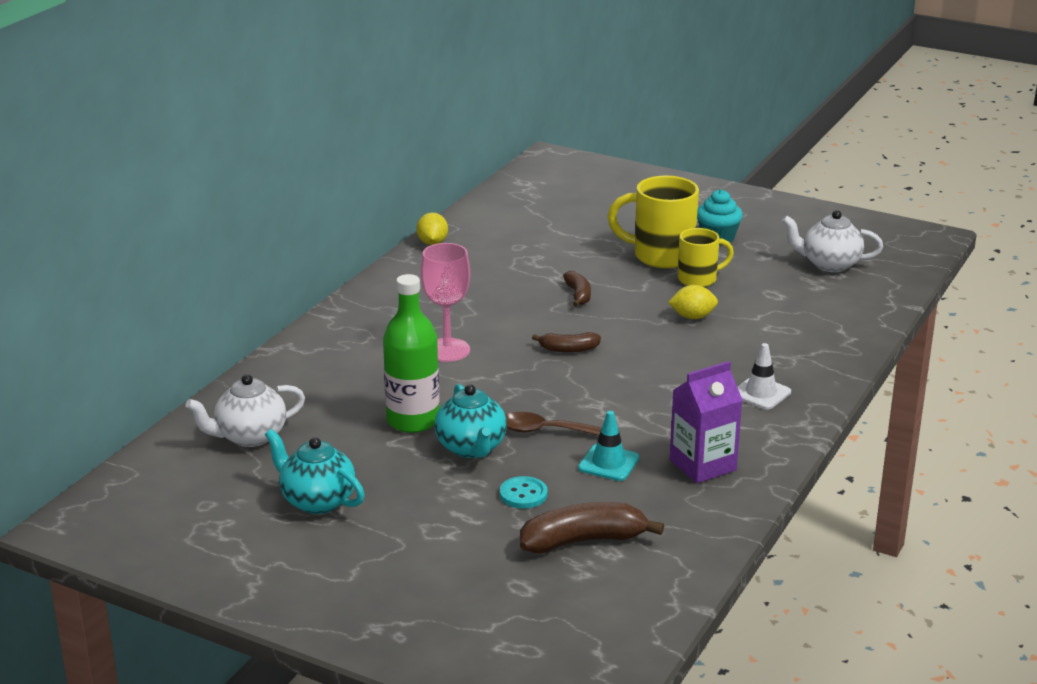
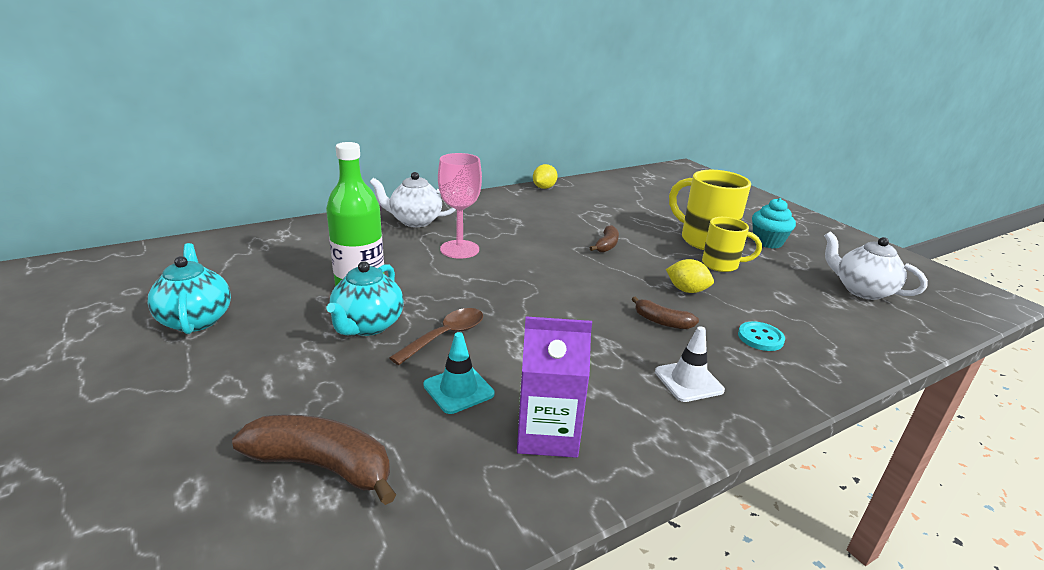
camera: 30 degrees right, 0 degrees up
(250, 437) = (243, 257): white teapot -> white teapot (415, 221)
(523, 494) = (344, 386): turquoise button -> turquoise button (760, 338)
(546, 431) = (445, 336): brown spoon -> brown spoon turned 90 degrees clockwise
(568, 349) = (550, 279): brown banana -> brown banana (661, 321)

